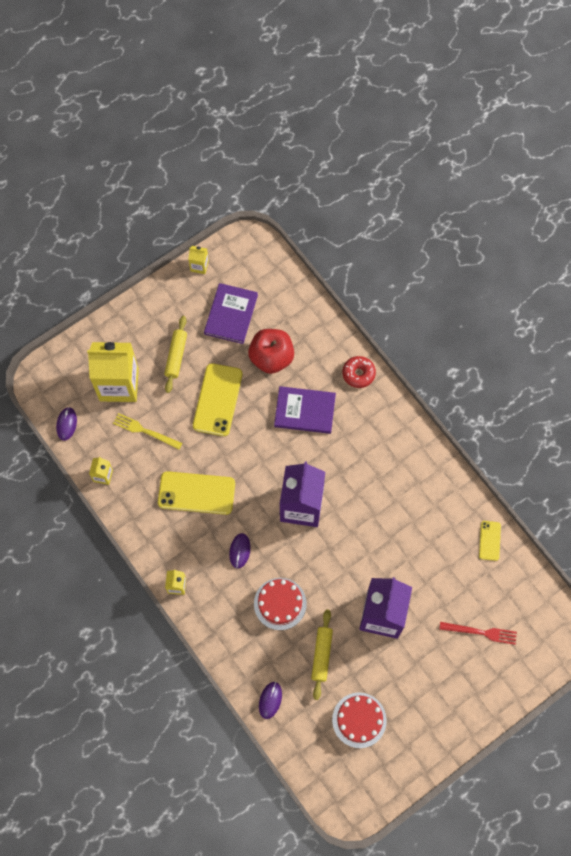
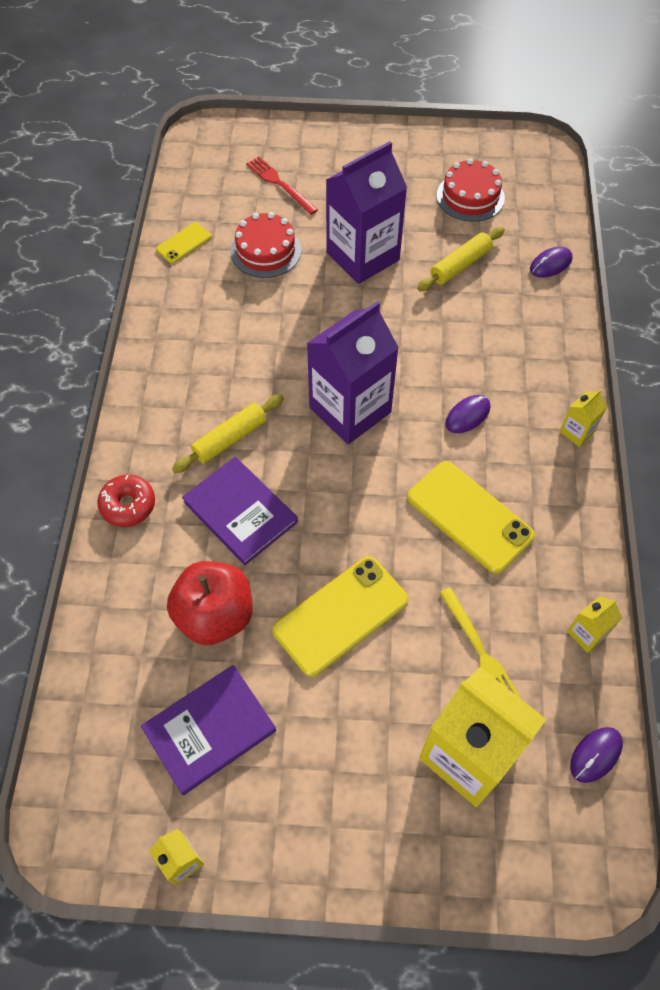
camera: 140 degrees left, 10 degrees down
(176, 356) = (346, 729): yellow rolling pin -> yellow rolling pin (230, 438)
(280, 603) = (465, 335): red cake -> red cake (266, 251)

